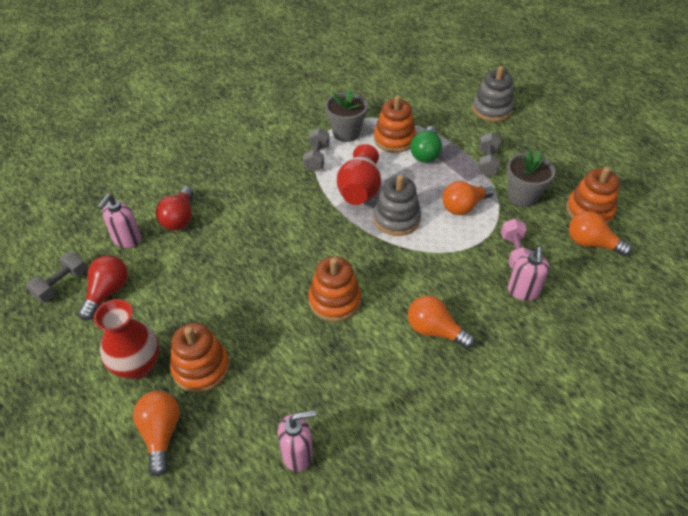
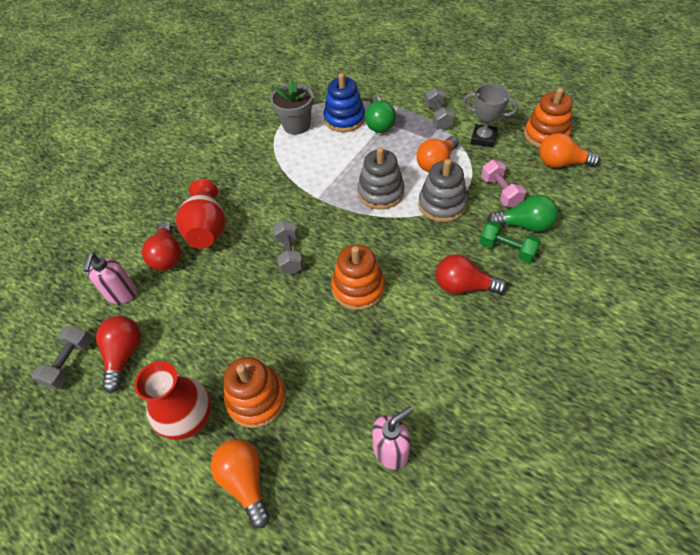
camera: 15 degrees left, 5 degrees up
(317, 158) = (279, 157): grey dumbbell -> grey dumbbell (289, 254)
(359, 190) = (334, 176): red vase -> red vase (207, 229)
(394, 139) = (344, 119): orange stacking toy -> blue stacking toy
(434, 330) = (463, 286): orange light bulb -> red light bulb
(492, 109) = (420, 68): grey stacking toy -> grey stacking toy (442, 204)
(494, 310) = (507, 249): none -> green dumbbell
(522, 196) = (483, 138): grey flower pot -> grey trophy
(523, 291) = (524, 225): pink soap dispenser -> green light bulb

